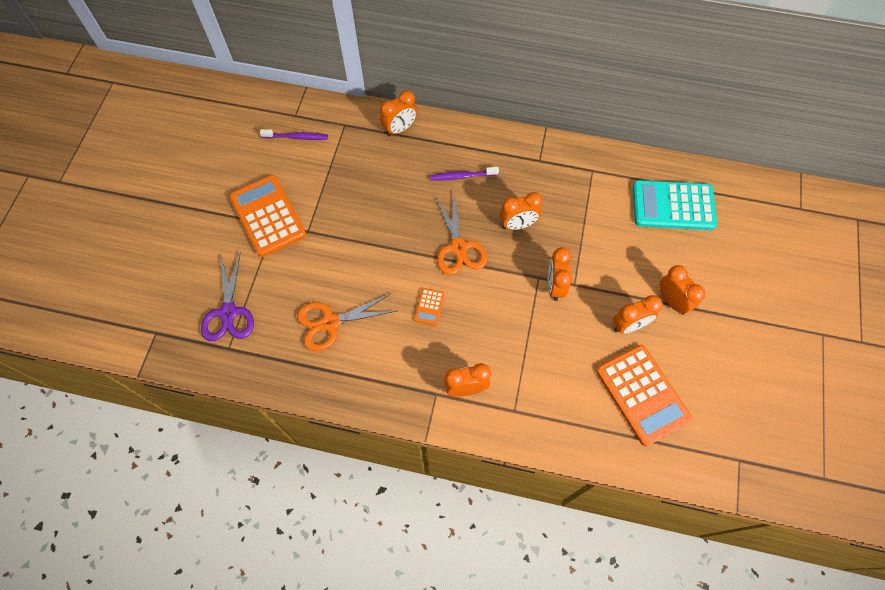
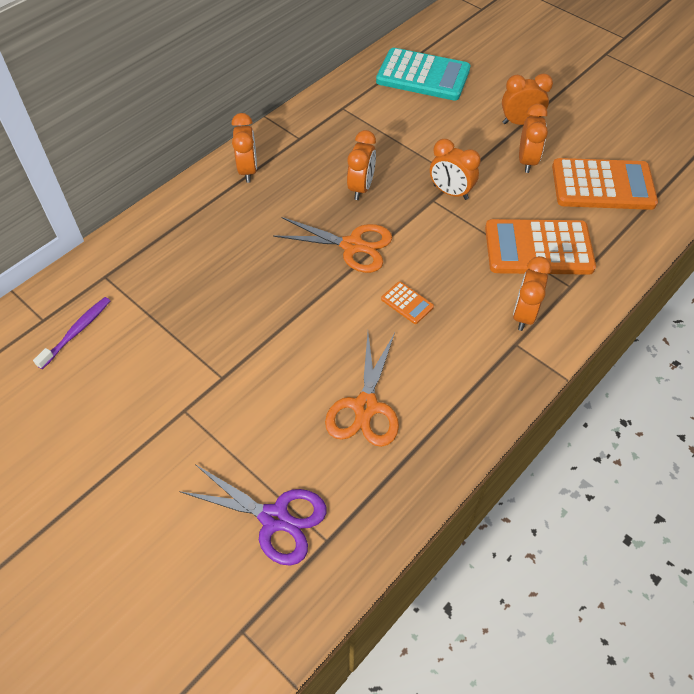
camera: 60 degrees left, 10 degrees down
(268, 216) = (166, 412): orange calculator -> orange calculator (538, 248)
(400, 129) = (159, 229): orange clock -> orange clock (248, 170)
(462, 176) = (267, 204): purple toothbrush -> none
(673, 206) = (423, 76): turquoise calculator -> turquoise calculator turned 105 degrees counterclockwise

